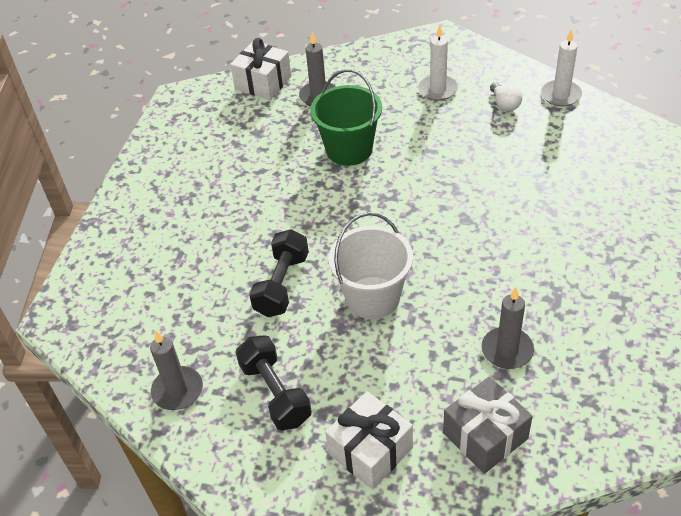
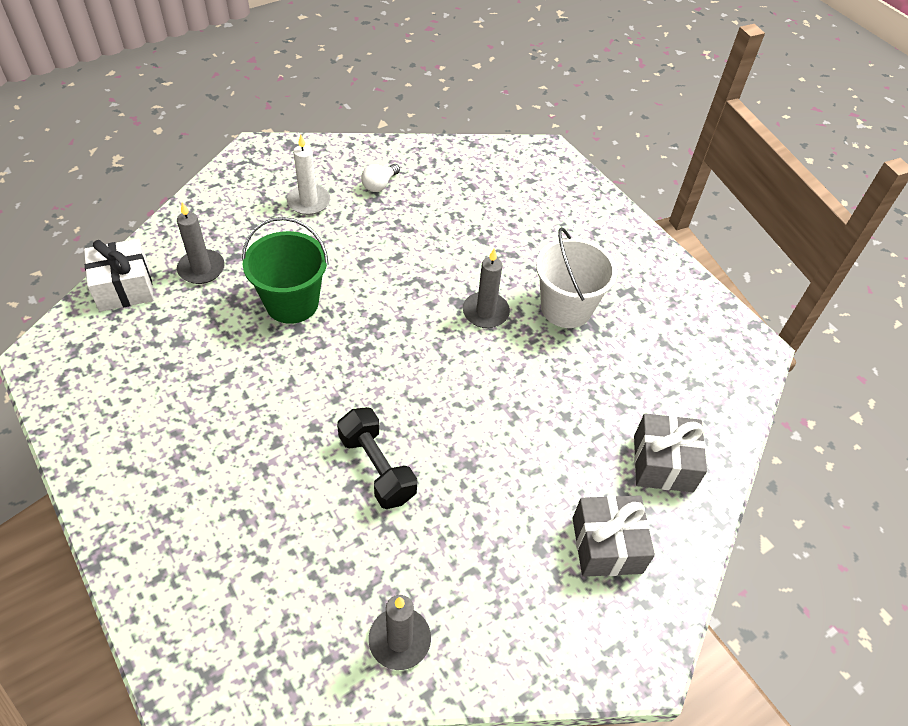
camera: 55 degrees left, 5 degrees up
(275, 393) = (484, 565): black dumbbell -> none
(370, 451) = (607, 545): white gift -> grey gift
(373, 297) = (465, 420): white bucket -> white bucket (566, 308)
(504, 104) = (379, 185): white light bulb -> white light bulb turned 105 degrees clockwise
(507, 350) = (604, 386): grey candle -> grey candle (485, 312)
(561, 95) = (414, 153): white candle -> none

